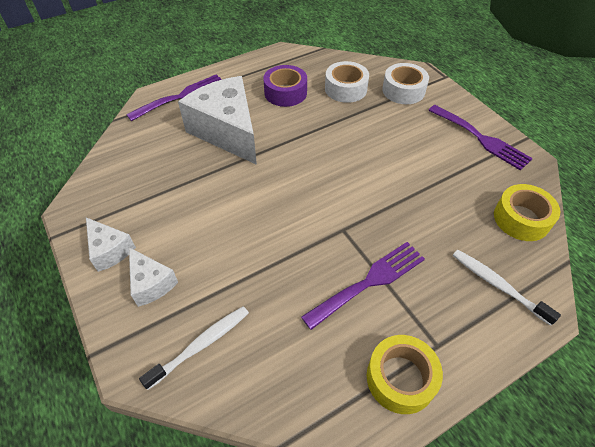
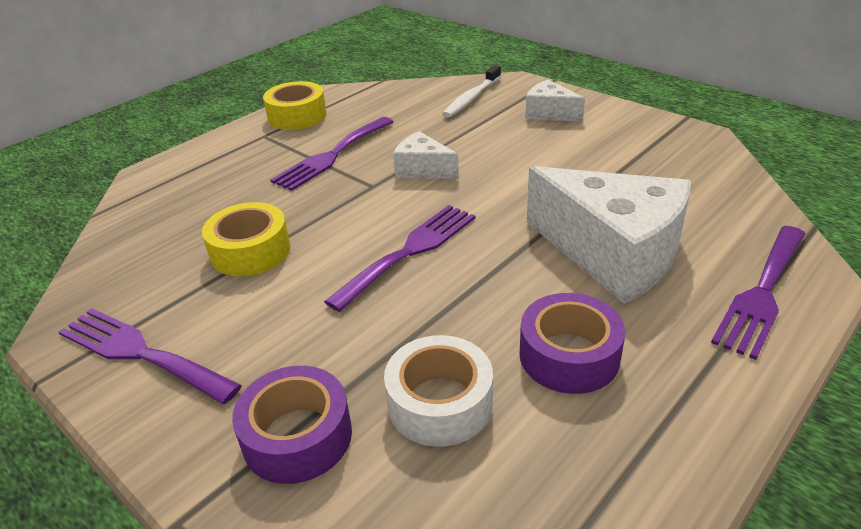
camera: 165 degrees right, 15 degrees down
(110, 250) = (616, 121): white cheese -> white cheese (423, 169)
(334, 162) = (409, 251): none -> purple fork
(403, 90) = (297, 436): white tape -> purple tape
(498, 285) = (189, 180): white toothbrush -> none
(521, 219) = (128, 244): yellow tape -> yellow tape (250, 251)

